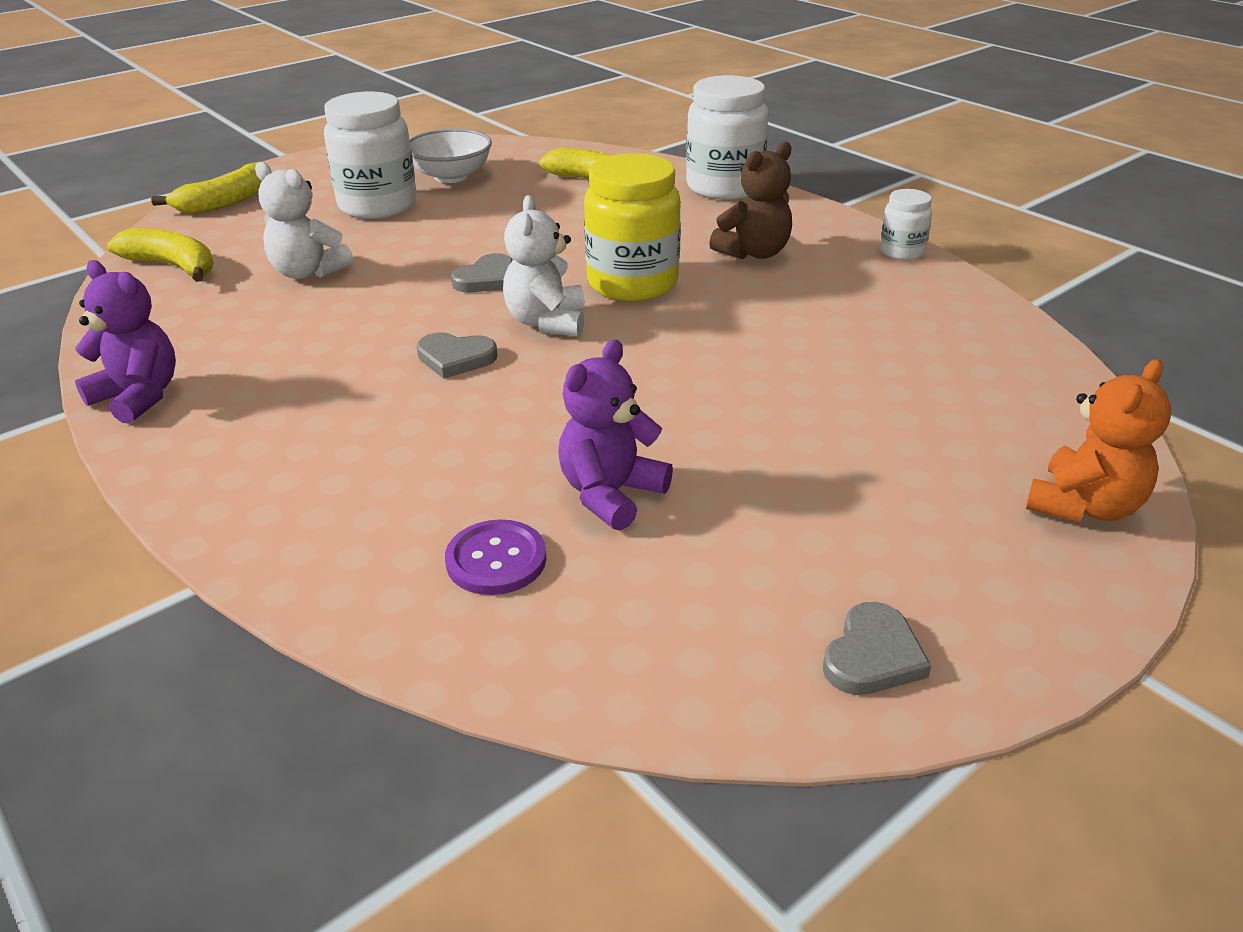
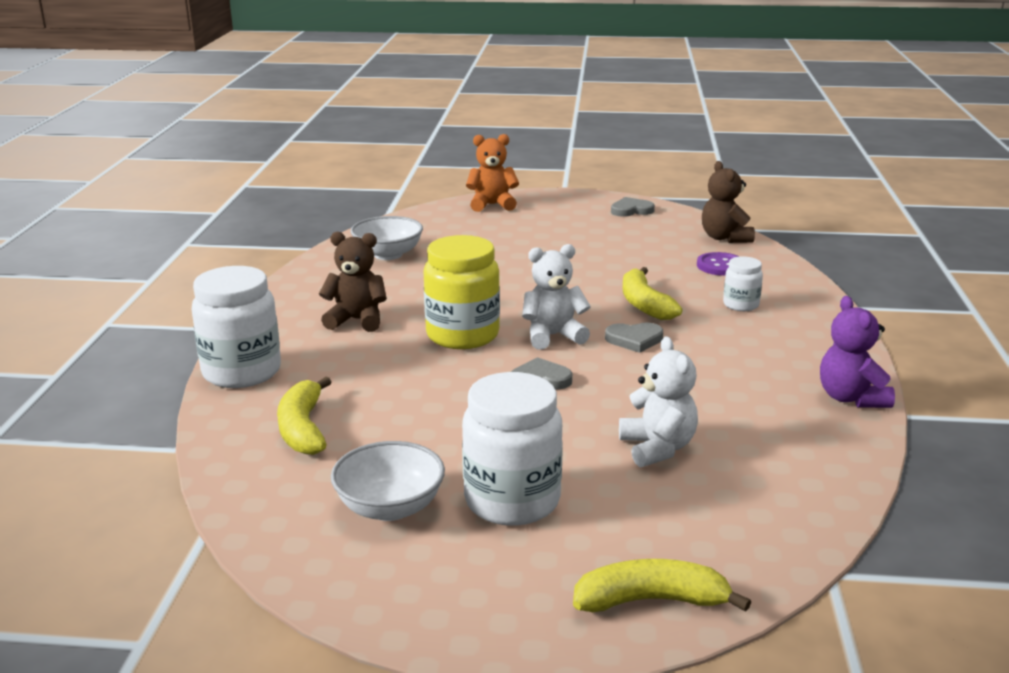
camera: 135 degrees left, 10 degrees down
(173, 266) = (769, 516): yellow banana -> yellow banana (644, 304)
(455, 358) = (634, 339): grey heart -> grey heart turned 120 degrees clockwise
(547, 322) = (553, 336): white teddy bear -> white teddy bear turned 150 degrees counterclockwise
(578, 663) = (725, 238): none -> brown teddy bear
(611, 494) = (646, 264): purple teddy bear -> none
(902, 252) = (289, 285): white jar -> white jar (740, 305)
(932, 331) = (388, 254): none -> white bowl

